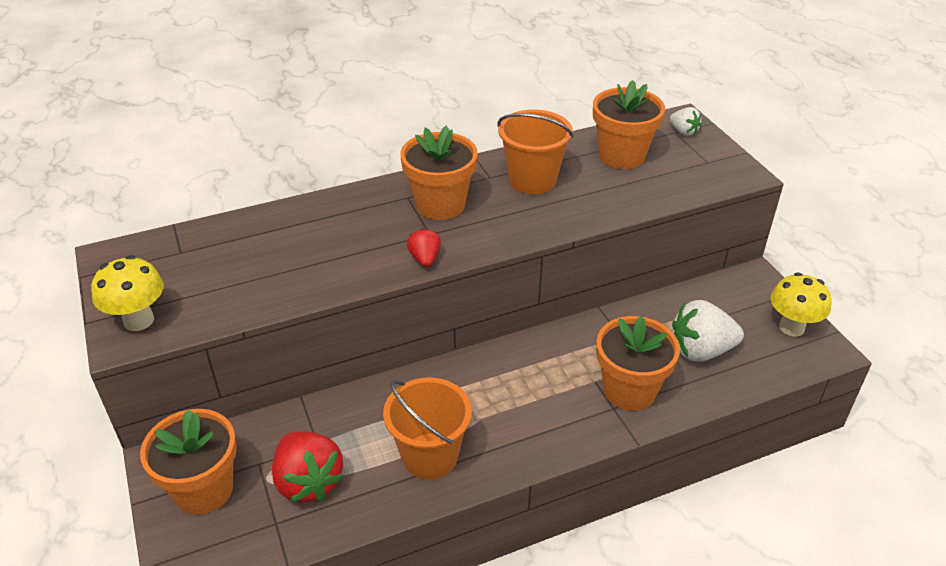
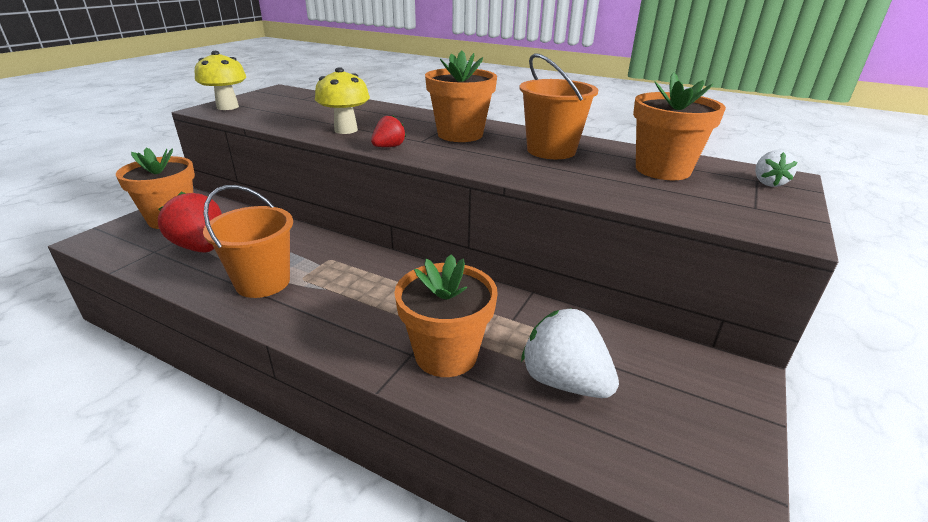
camera: 50 degrees right, 10 degrees down
(308, 482) = (201, 247): red strawberry -> red strawberry turned 120 degrees clockwise
(791, 327) = (714, 446): yellow mushroom -> yellow mushroom (346, 130)

